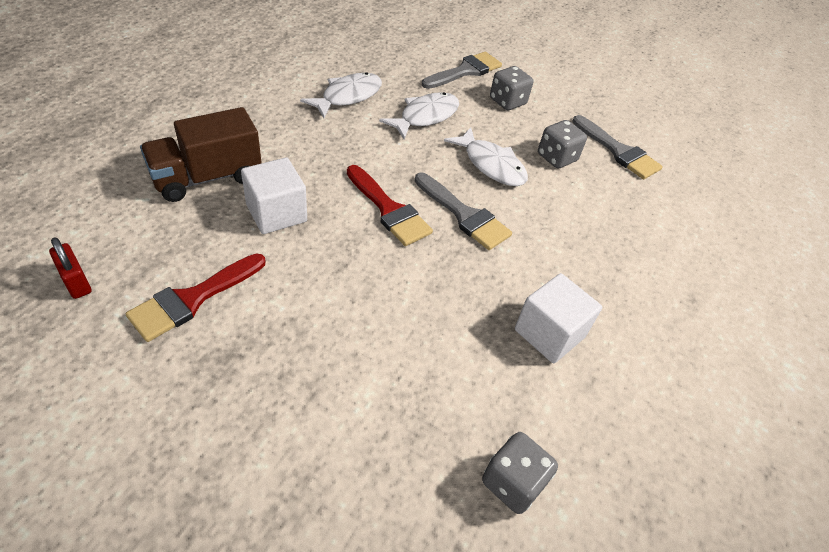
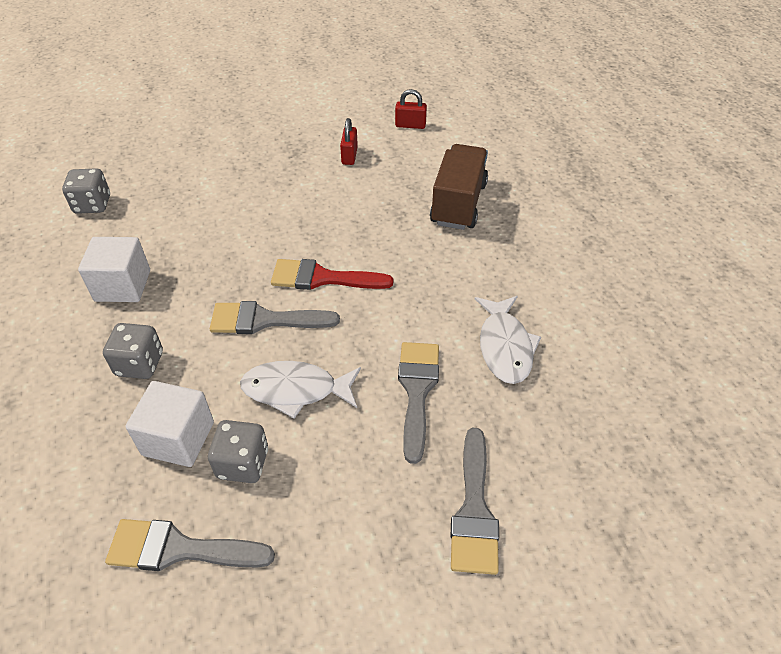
camera: 140 degrees right, 0 degrees up
(192, 299) = (349, 156): red brush -> red padlock
(276, 213) = (384, 218): white cube -> white cube (178, 438)
(425, 116) = (417, 391): white fish -> grey brush
(507, 102) = (373, 504): grey dice -> grey dice (140, 364)

